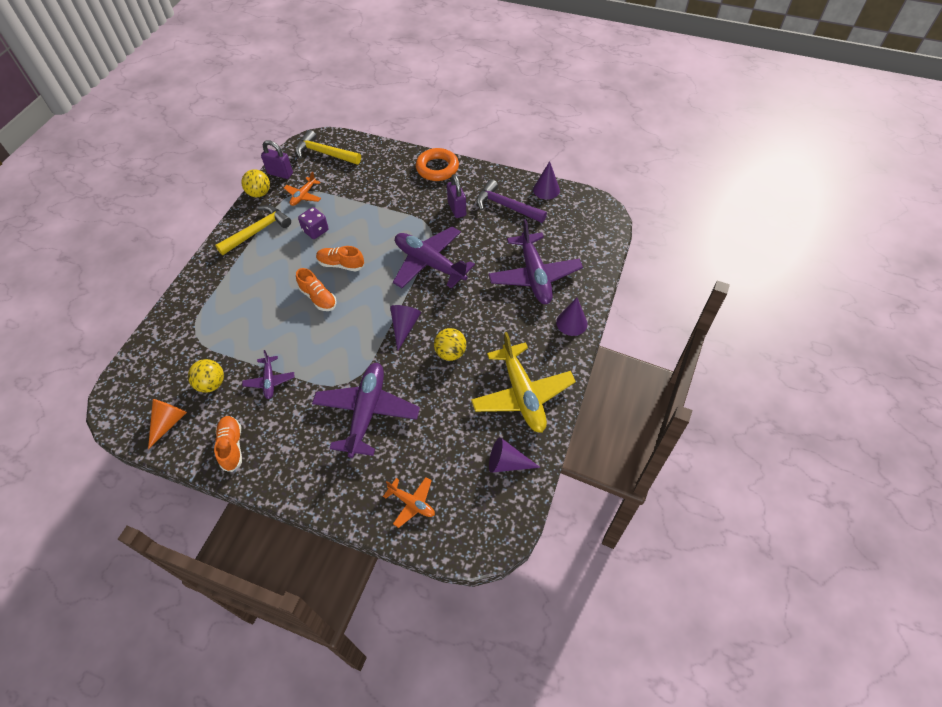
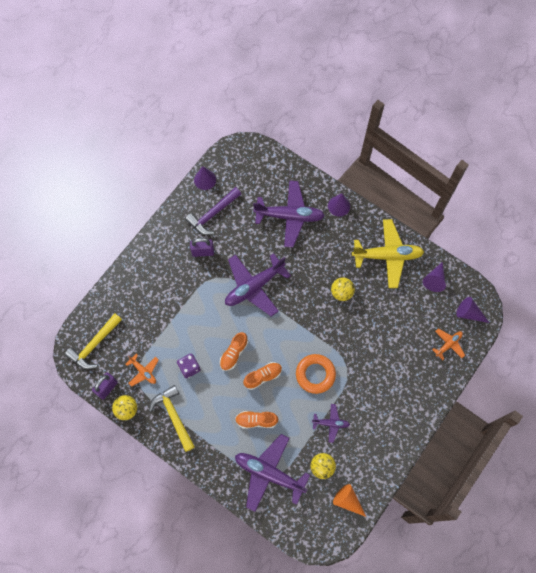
camera: 75 degrees left, 15 degrees up
(232, 446) = (379, 456): orange shoe -> orange shoe (256, 420)
(367, 412) = (375, 359): purple plane -> purple plane (269, 473)
(404, 327) = (310, 319): purple cone -> purple cone (469, 313)
(437, 168) = (149, 255): orange ring -> orange ring (315, 374)

